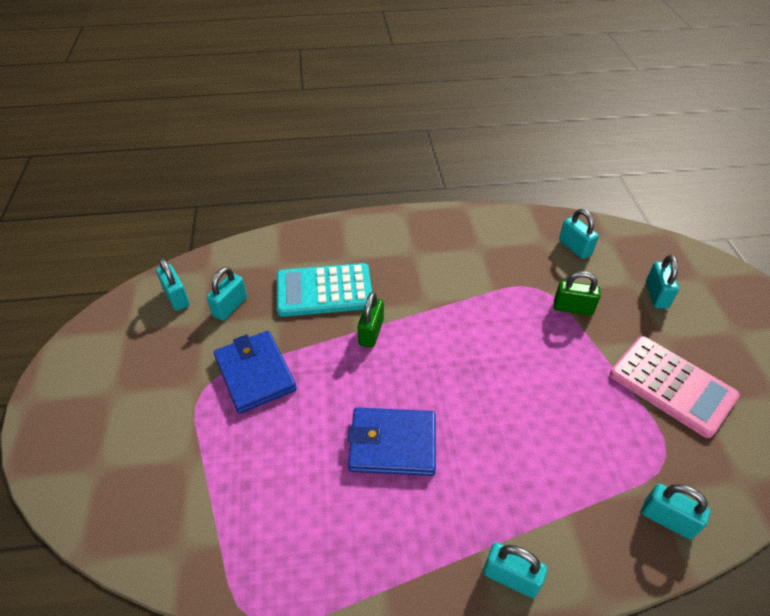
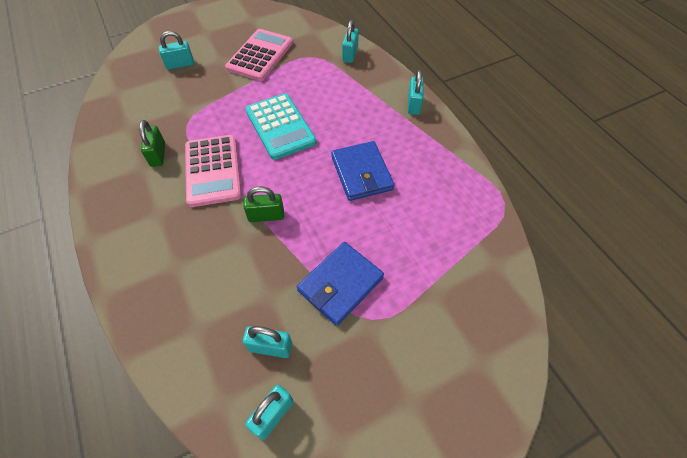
camera: 110 degrees left, 10 degrees up
(324, 291) = (226, 269): turquoise calculator -> turquoise calculator (280, 126)
(454, 300) = (213, 170): none -> pink calculator
(573, 308) = (204, 103): green padlock -> green padlock (158, 155)
(574, 247) = (133, 108): turquoise padlock -> none

